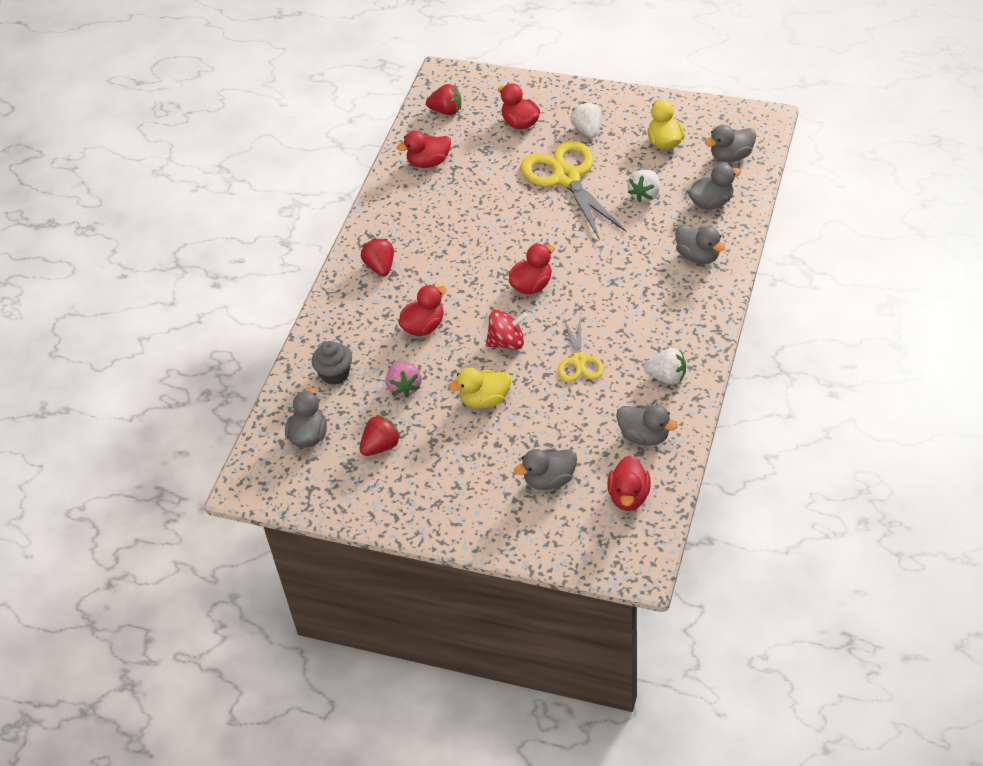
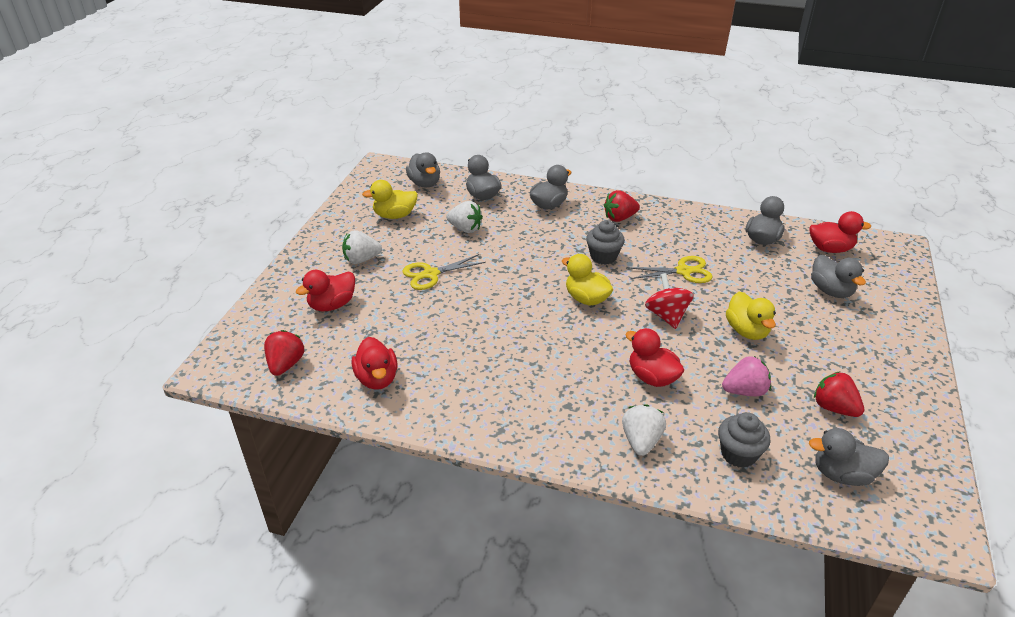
camera: 95 degrees left, 10 degrees down
(380, 267) = (557, 418): red strawberry -> red strawberry (619, 218)
(532, 285) = (586, 299): red duck -> yellow duck
(566, 178) = (430, 274): yellow scissors -> yellow scissors, size x0.55
(602, 299) = (603, 256): none -> grey cupcake
(666, 377) = (693, 226): white strawberry -> white strawberry (641, 441)

